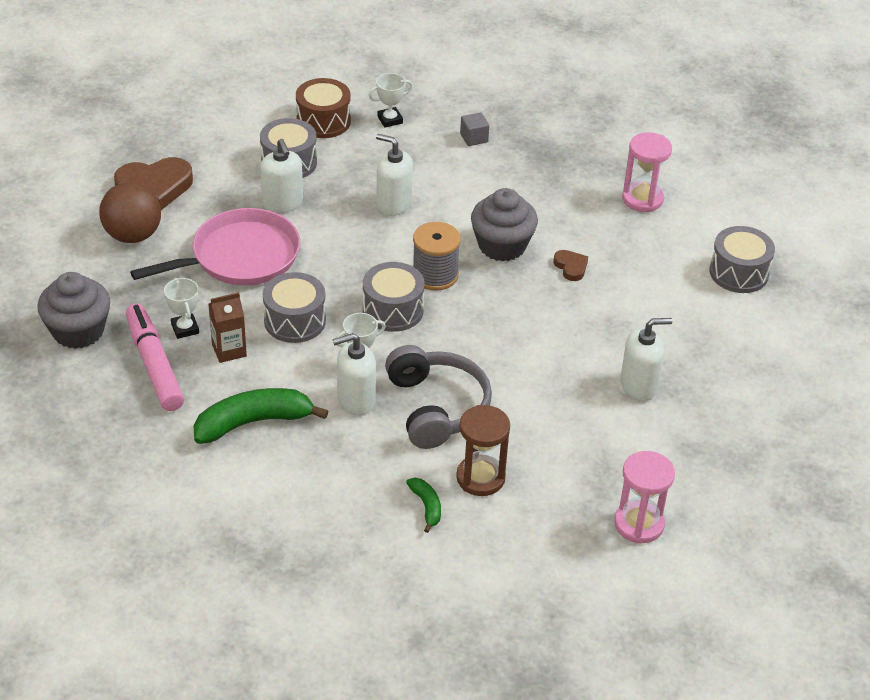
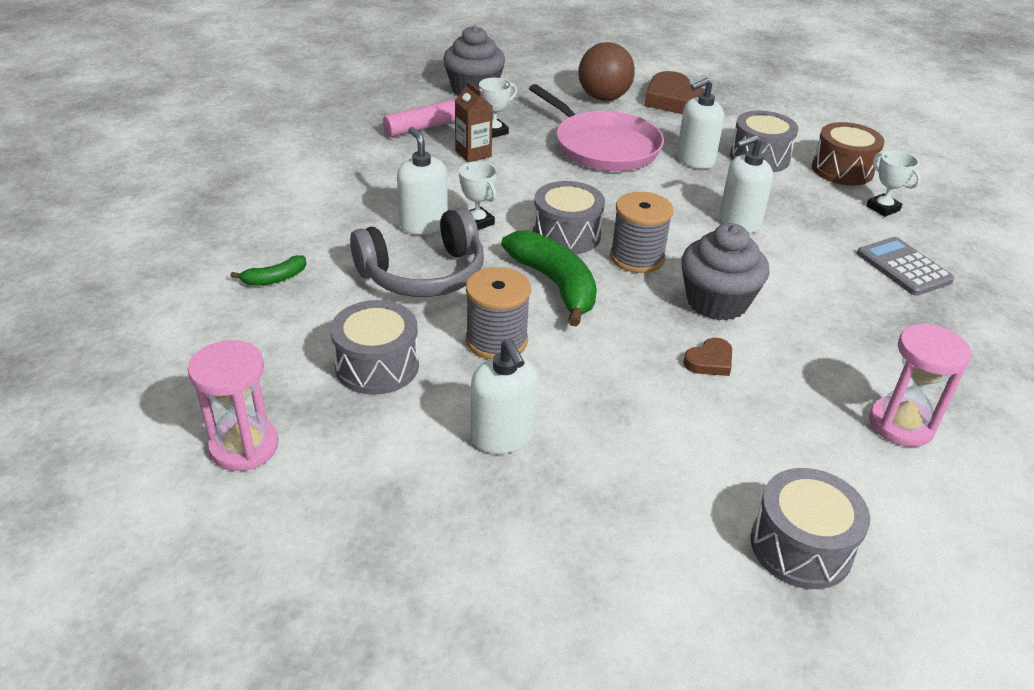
camera: 80 degrees right, 5 degrees down
(253, 422) = (381, 174): green banana -> green banana (555, 284)
(295, 321) = (526, 182): grey drum -> grey drum (377, 366)
(393, 204) = (739, 222): white soap dispenser -> white soap dispenser turned 135 degrees counterclockwise
(474, 138) = (903, 267): grey cube -> grey calculator
(480, 478) = (319, 311): brown hourglass -> none
(533, 374) = (496, 340): none -> grey spool

